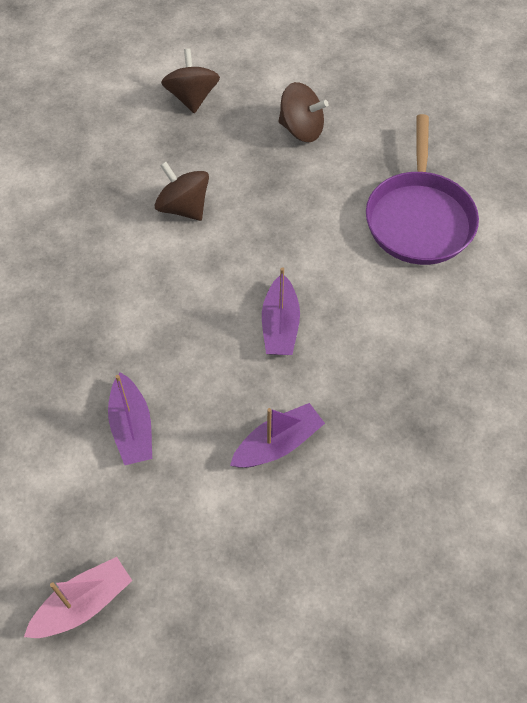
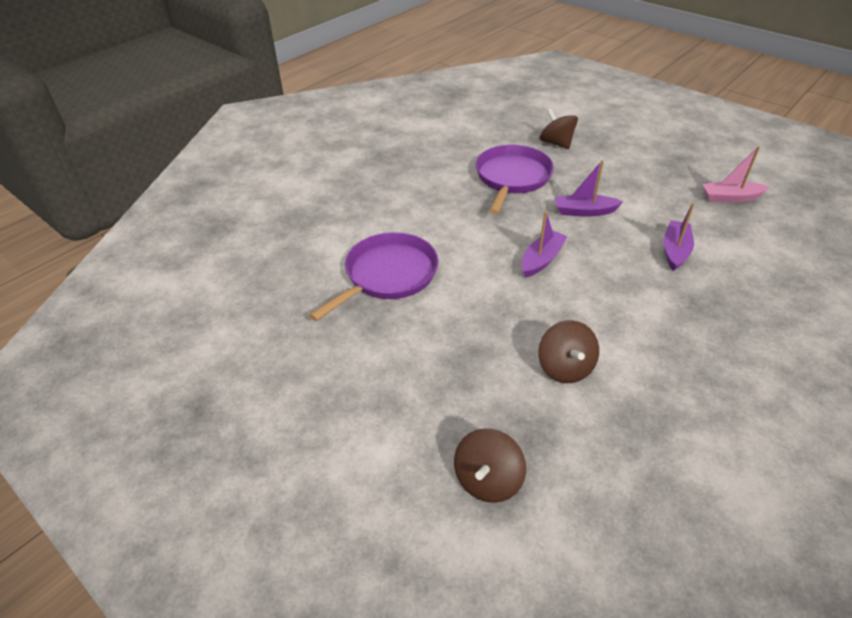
camera: 145 degrees left, 15 degrees down
(301, 129) = (408, 385): brown spinning top -> brown spinning top (556, 143)
(418, 465) = (512, 178): none -> purple pan

